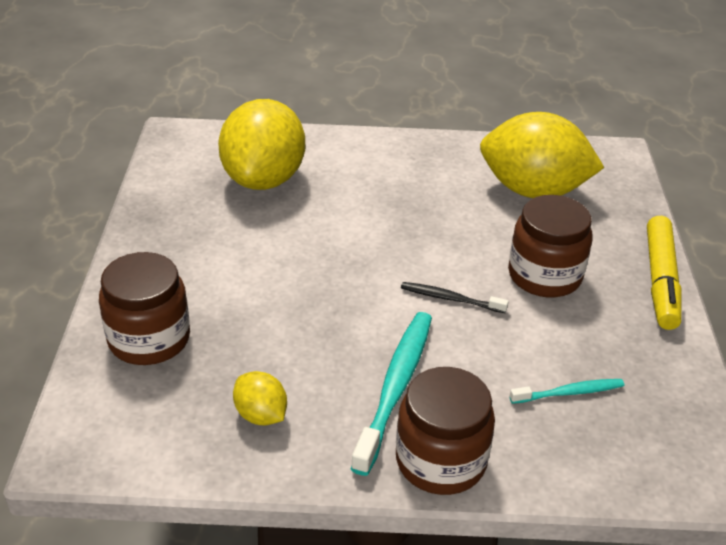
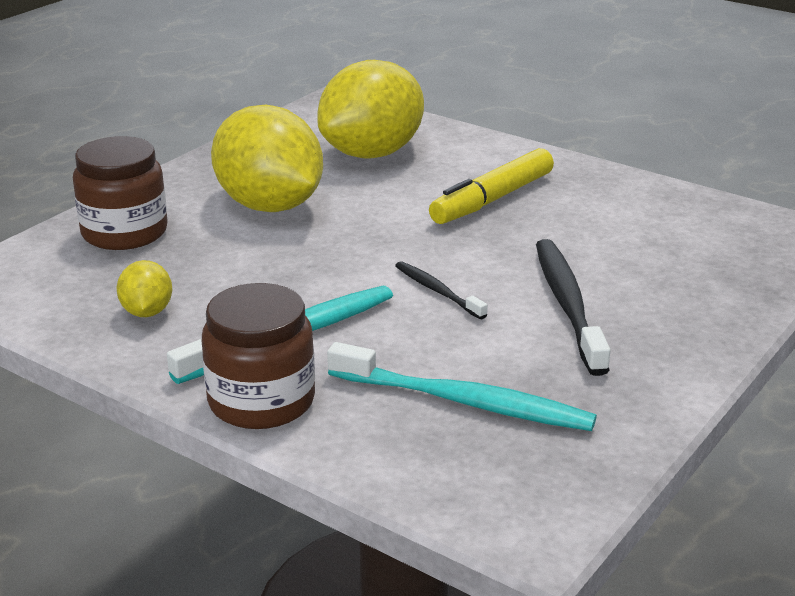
camera: 35 degrees right, 10 degrees down
(533, 190) = (653, 236): yellow lemon -> yellow lemon (269, 206)
(544, 275) = (568, 305): brown jar -> black toothbrush
(569, 393) = (463, 401): turquoise toothbrush -> turquoise toothbrush, size x1.84
(660, 280) = (707, 352): yellow marker -> yellow marker (492, 199)

